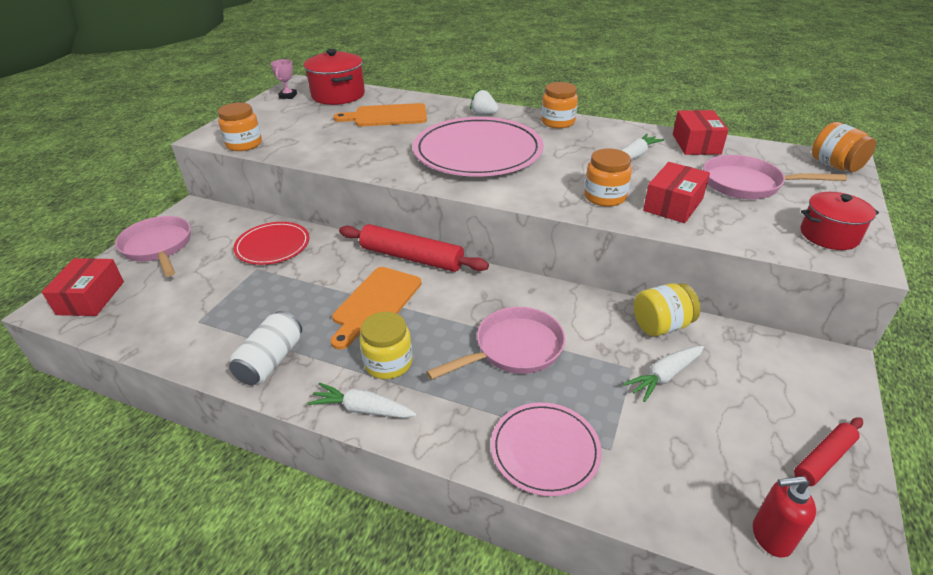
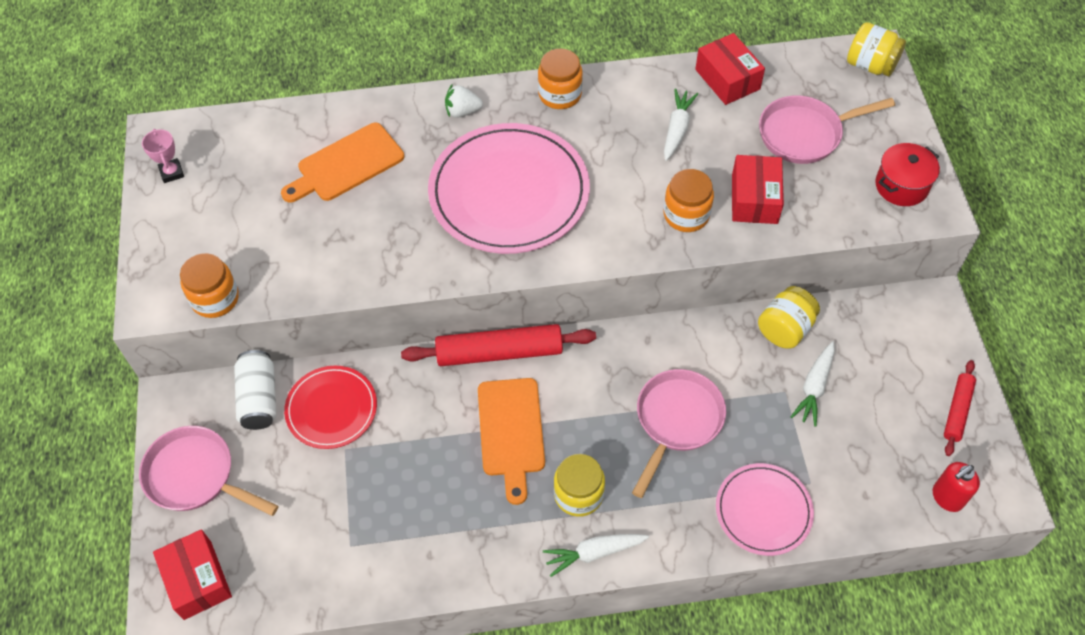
camera: 30 degrees left, 20 degrees up
(271, 361) = (468, 549): white can -> white can (259, 398)
(338, 95) = (241, 143): red pot -> none
(835, 165) = (870, 65): orange jar -> yellow jar

